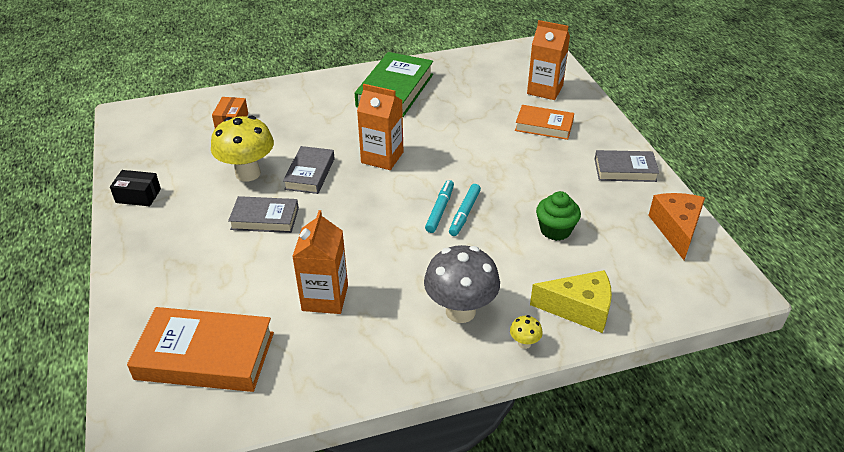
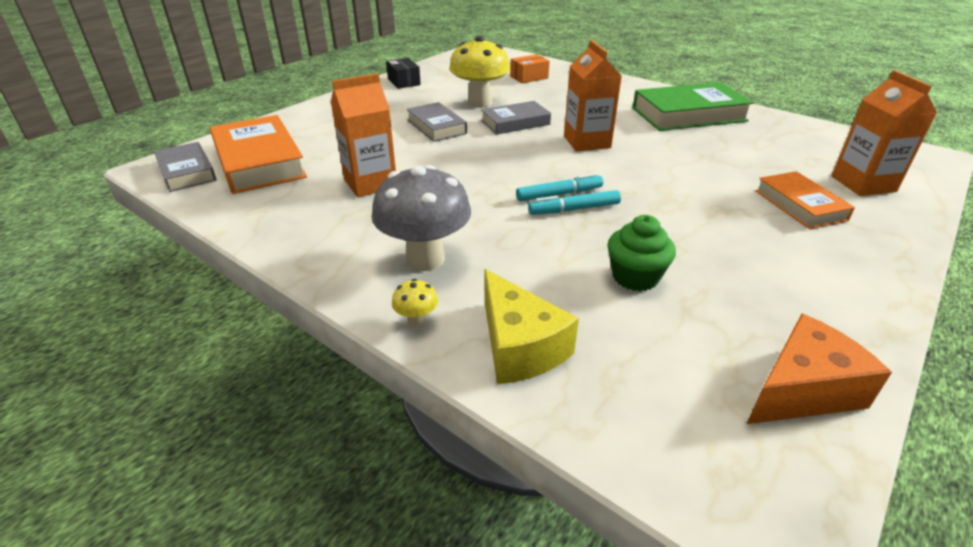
camera: 55 degrees right, 5 degrees down
(625, 170) = (839, 293): grey book -> grey book (187, 172)

